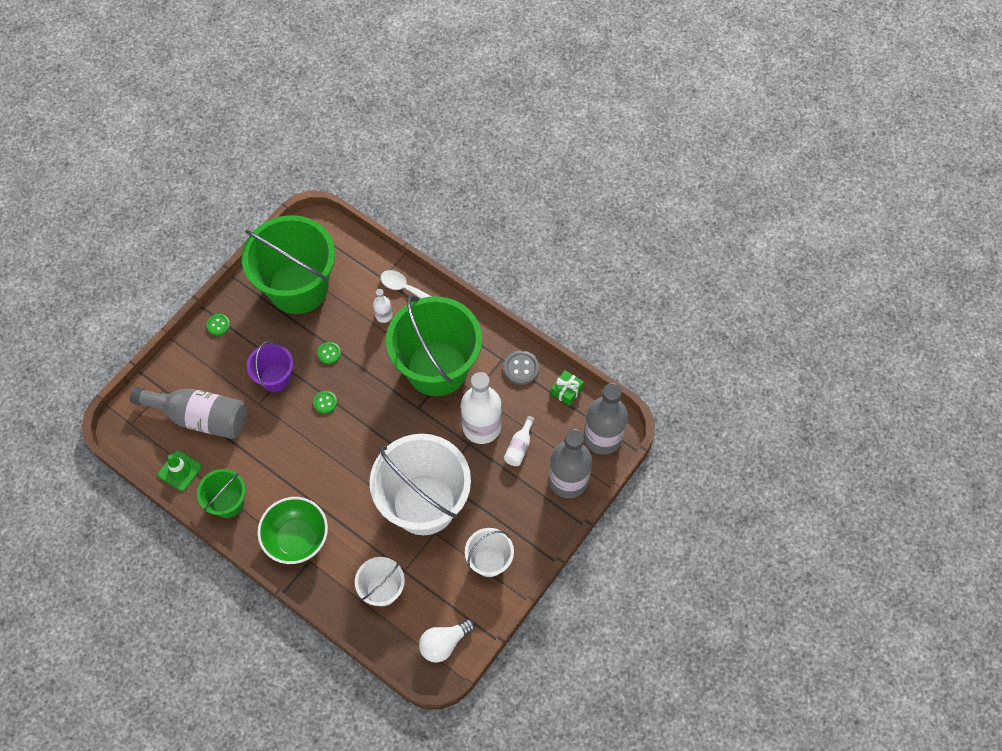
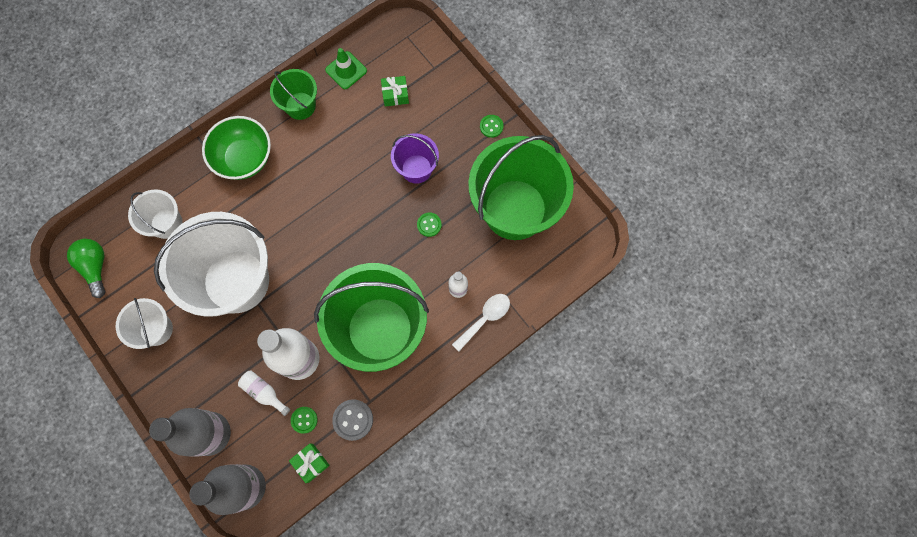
camera: 105 degrees right, 10 degrees up
(199, 417) = (395, 95): grey bottle -> green gift
(325, 402) = (375, 210): green button -> green button (304, 420)
(444, 643) = (95, 267): white light bulb -> green light bulb

